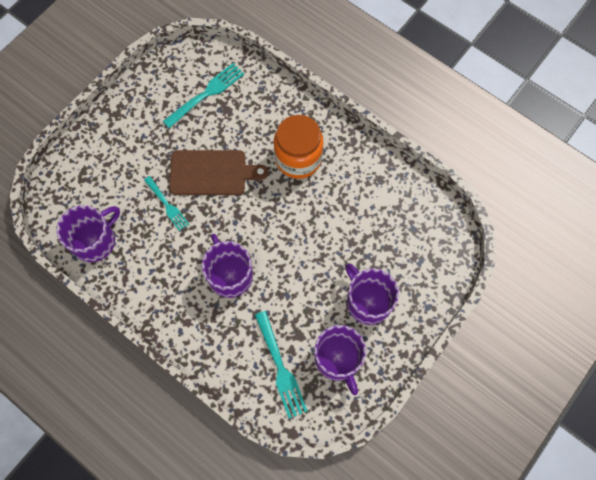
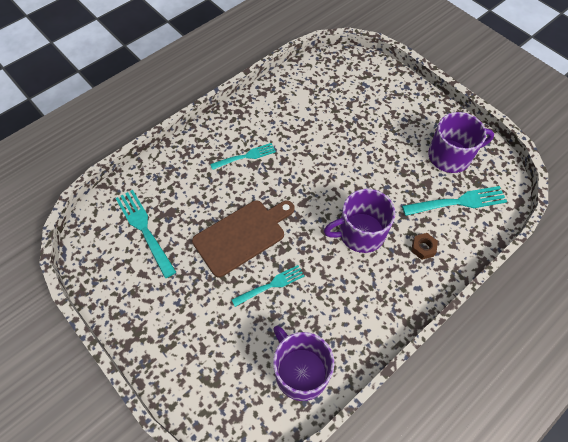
camera: 80 degrees left, 10 degrees down
(212, 173) = (242, 235): brown cutting board -> brown cutting board turned 45 degrees clockwise
(222, 334) = (423, 248): none -> brown nut
(298, 158) = (245, 157): orange jar -> turquoise fork
(368, 301) = (398, 126): purple mug -> none

